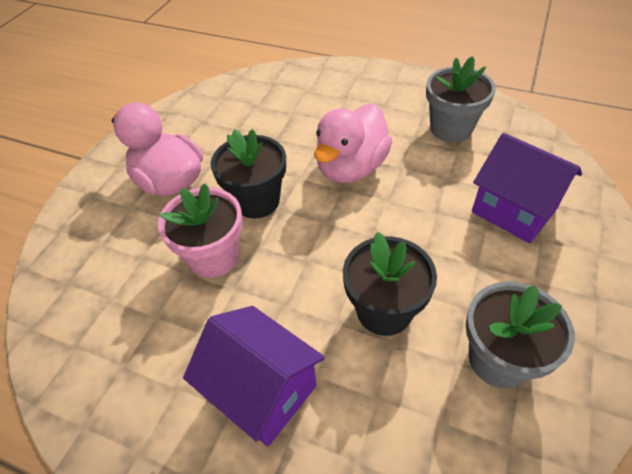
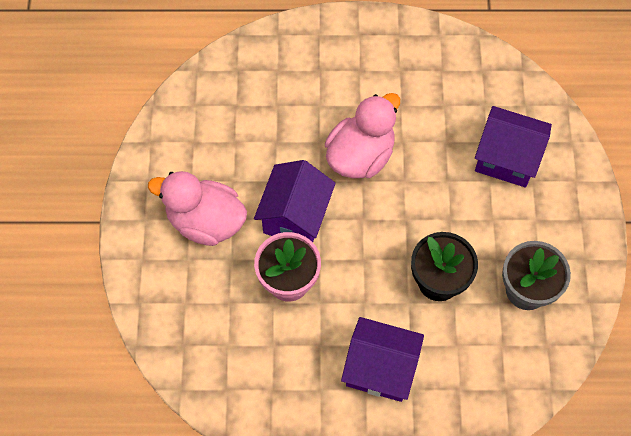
camera: 25 degrees left, 15 degrees up
(257, 201) = (295, 216): black flower pot -> purple house
(351, 168) = (360, 155): pink duck -> pink duck turned 150 degrees counterclockwise
(451, 128) = (431, 82): grey flower pot -> none

